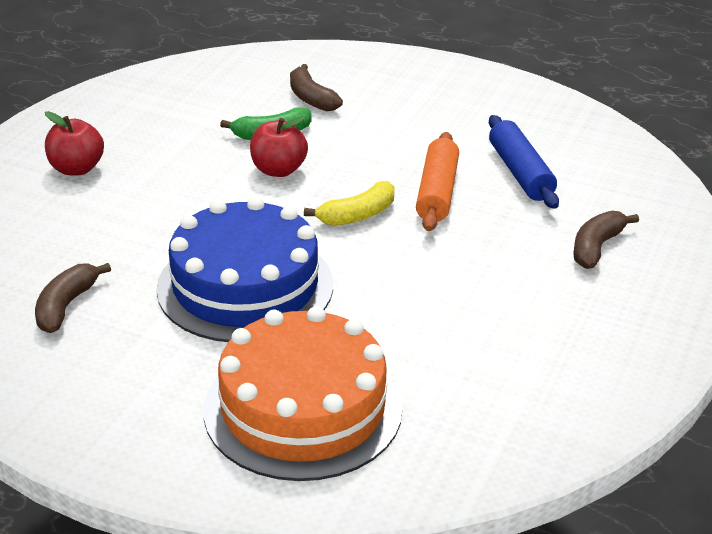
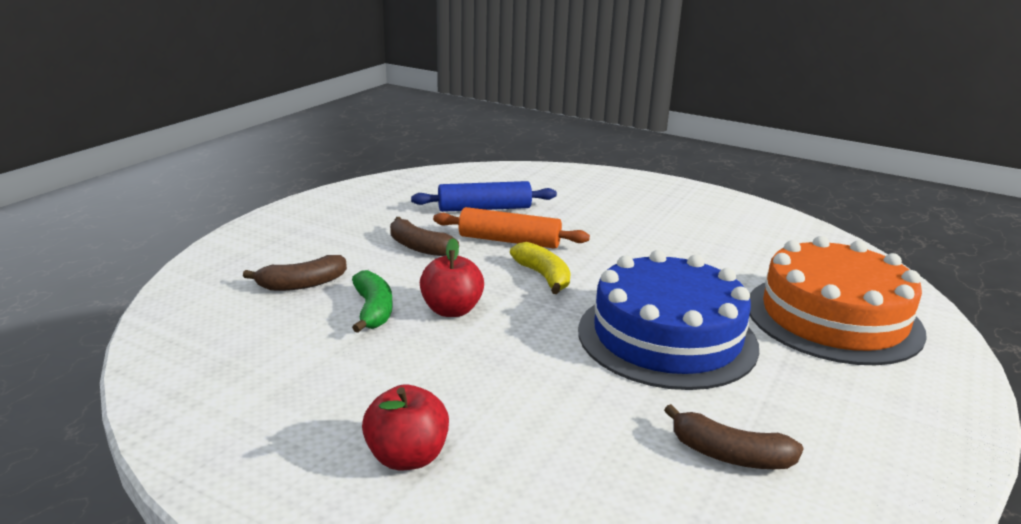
camera: 85 degrees left, 10 degrees down
(596, 247) = (593, 197): brown banana -> brown banana (419, 247)

